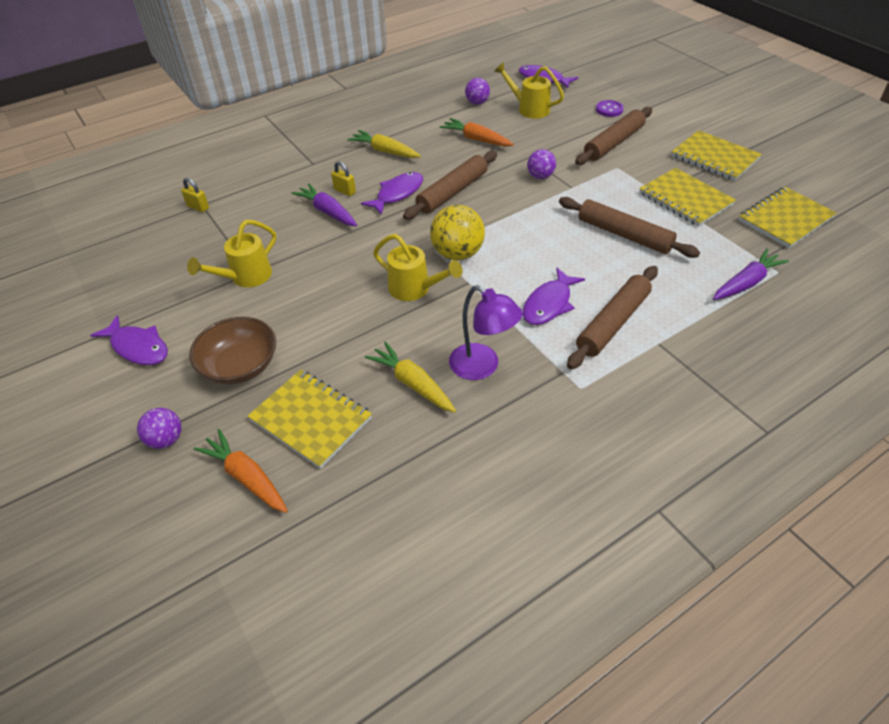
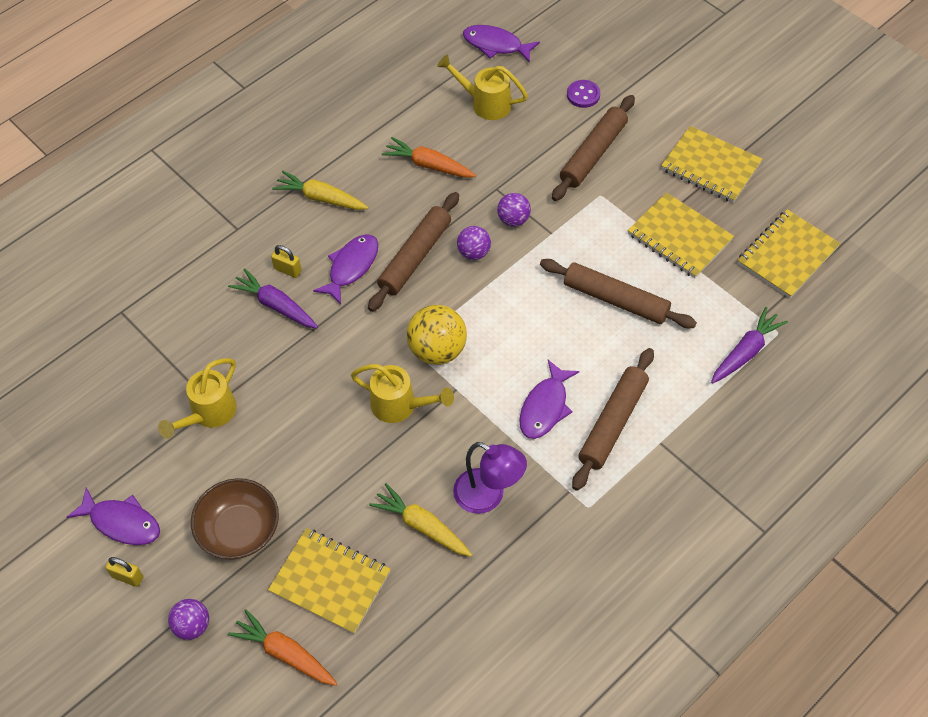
camera: 10 degrees left, 10 degrees up
(198, 207) = (118, 317): yellow padlock -> yellow padlock (127, 577)
(477, 103) = (419, 98): purple ball -> purple ball (474, 253)

